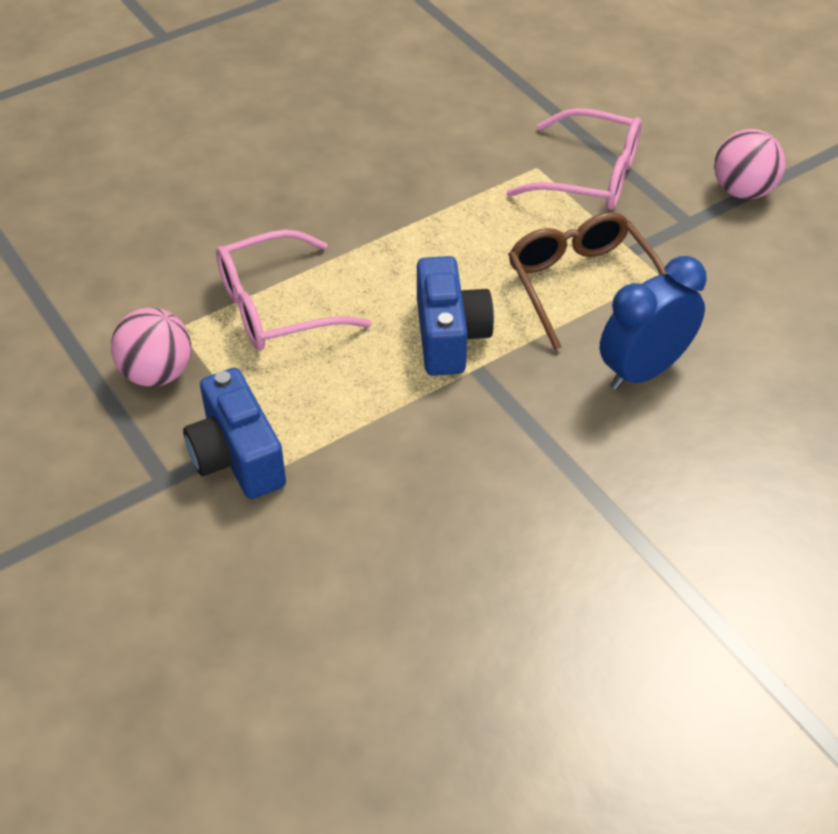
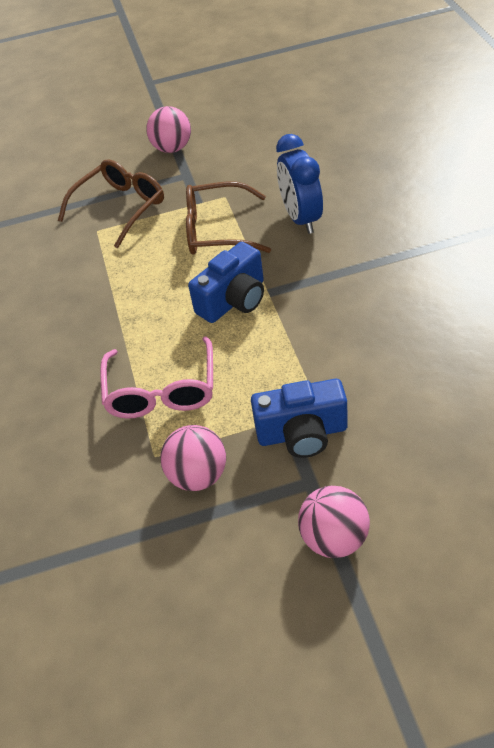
camera: 65 degrees left, 0 degrees up
(87, 519) = (334, 538): none -> pink ball
(449, 336) = (234, 300): blue camera -> blue camera turned 120 degrees clockwise
(590, 176) = (120, 208): pink glasses -> brown glasses

